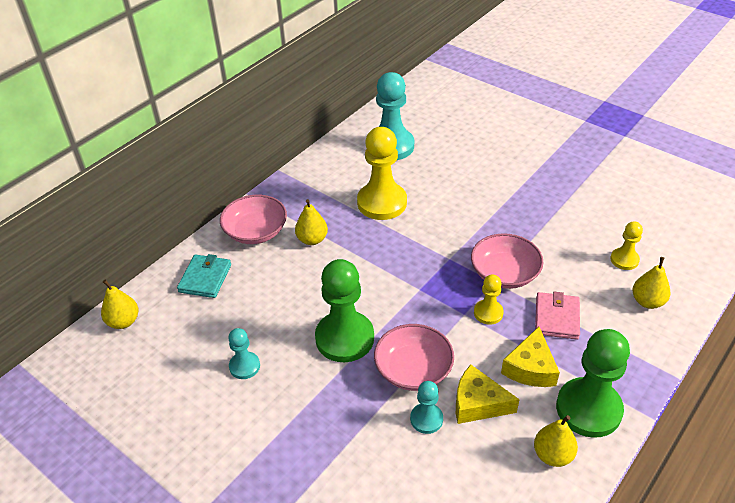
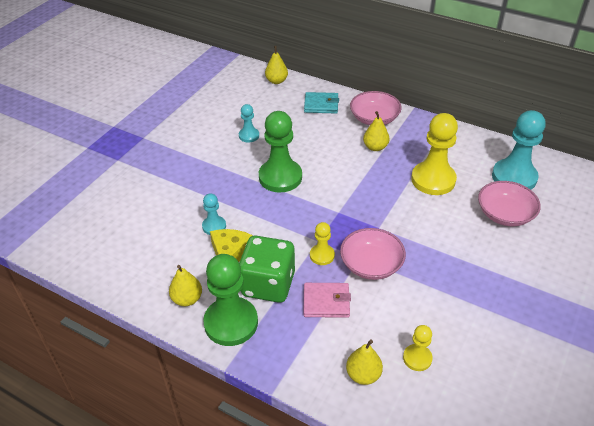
camera: 80 degrees right, 0 degrees up
(413, 369) = (257, 215): pink bowl -> pink bowl (505, 214)
(530, 368) = (268, 284): yellow cheese -> green dice

